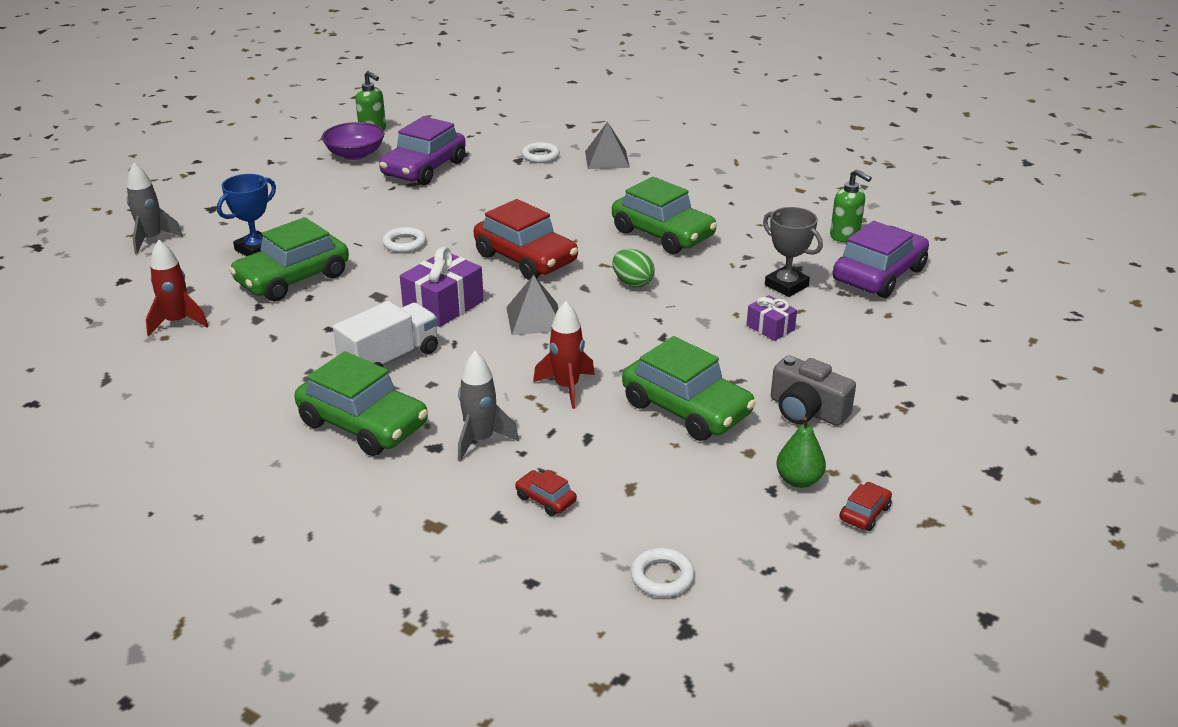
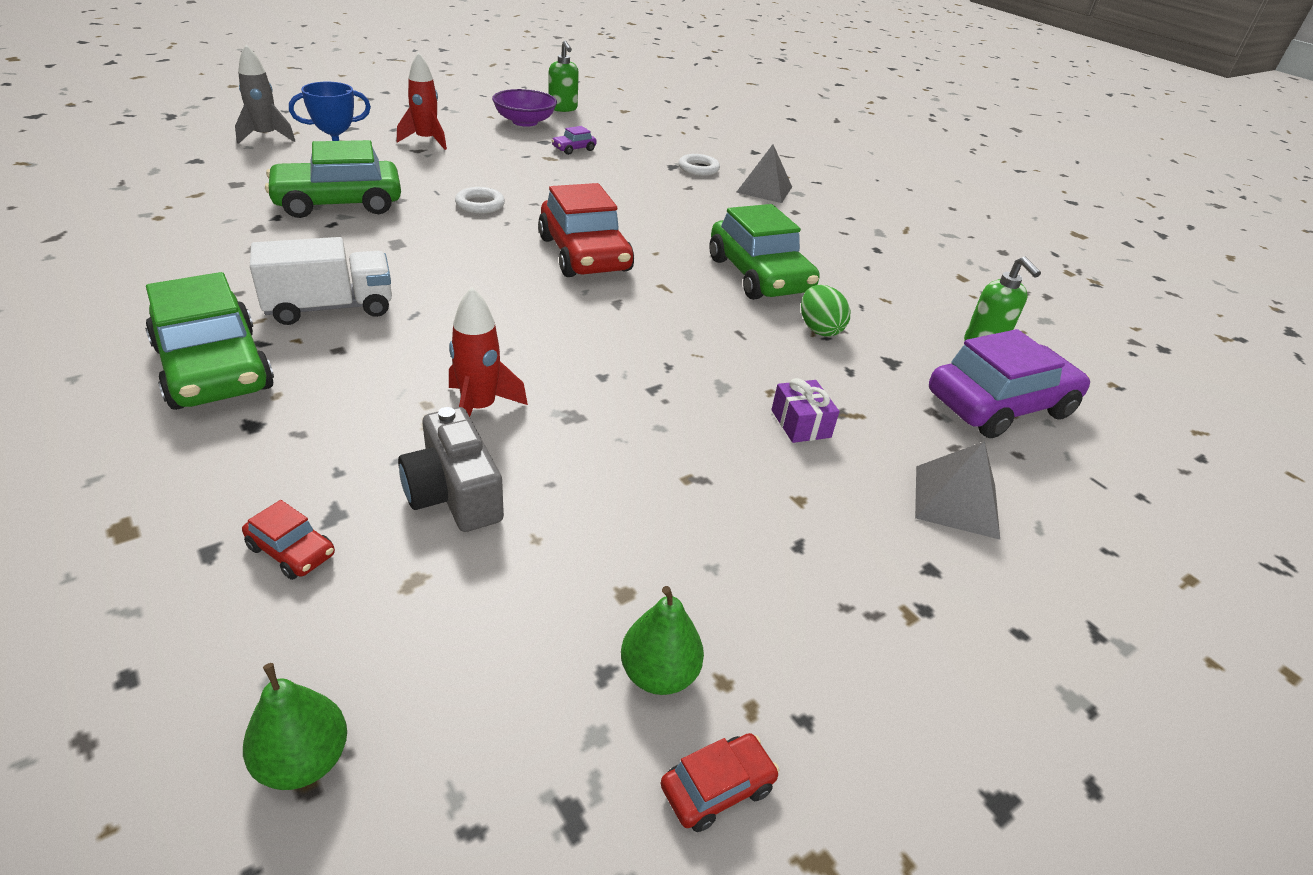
camera: 20 degrees right, 5 degrees up
(177, 322) = (187, 208): red rocket -> red rocket (426, 141)
(424, 169) = (574, 149): purple car -> purple car, size x0.43
(443, 305) = (448, 273): purple gift -> none
(480, 440) = (310, 436): grey rocket -> none
(534, 318) = (528, 317): grey pyramid -> grey pyramid (956, 501)
(545, 499) = (291, 551): red car -> red car turned 150 degrees clockwise
(632, 283) = (676, 315): green egg -> green egg (819, 329)
(662, 576) = (304, 760): white ring -> green pear
(686, 409) = (597, 493): green car -> none
(786, 286) = (863, 378): grey trophy -> none
(807, 410) = (760, 560): grey camera -> grey camera (454, 493)

